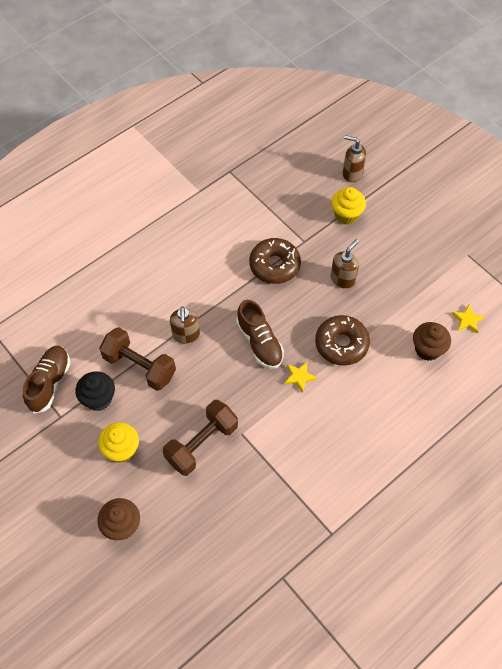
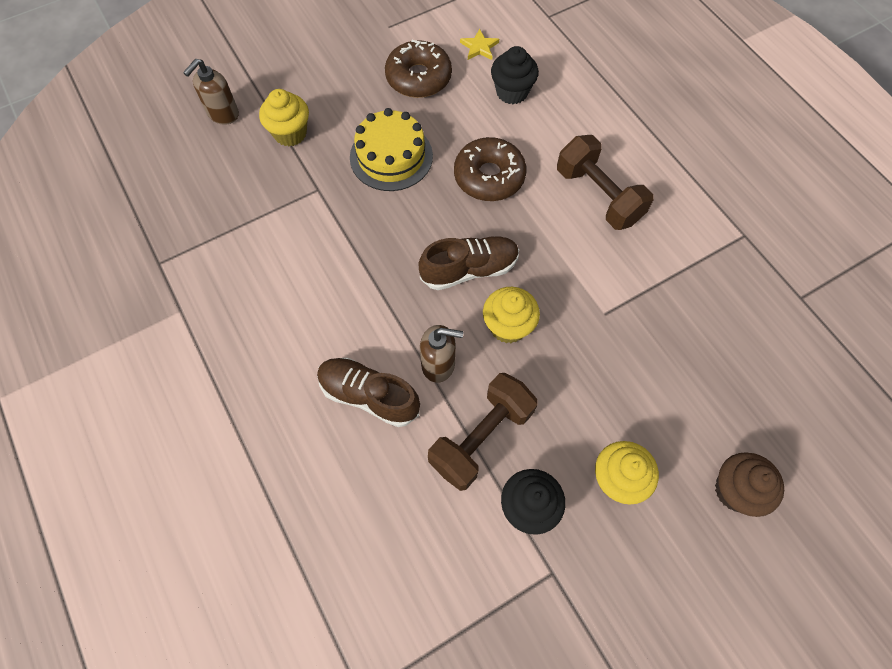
camera: 80 degrees left, 5 degrees up
(49, 383) = (489, 587): brown shoe -> brown shoe (369, 395)
(201, 444) = (616, 366): brown dumbbell -> brown dumbbell (598, 196)
(220, 372) = (508, 326): none -> yellow cupcake
(274, 265) = (348, 231): brown donut -> brown donut (418, 77)
(299, 377) = (529, 231): yellow star -> none
(343, 279) = (391, 156): brown soap dispenser -> yellow cake
(427, 349) = (512, 92): brown cupcake -> black cupcake

